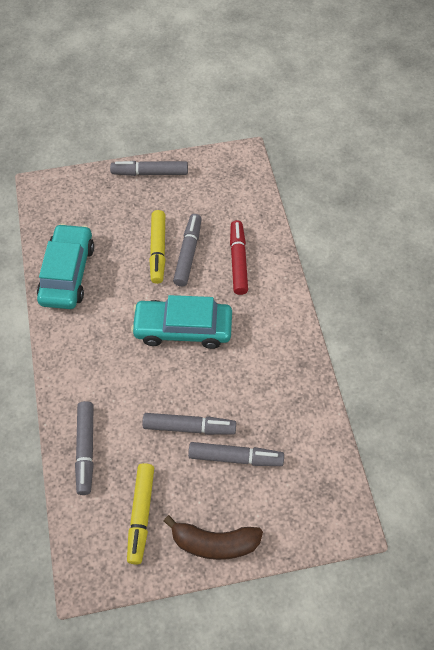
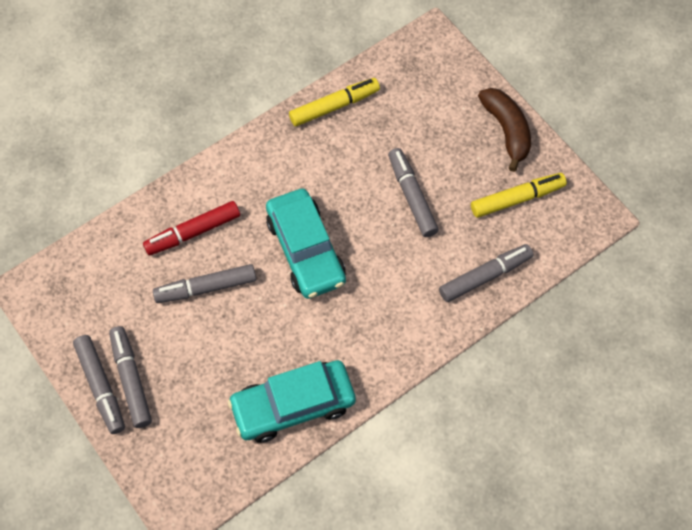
camera: 115 degrees left, 5 degrees up
(158, 250) = (215, 322): yellow marker -> yellow marker (334, 106)
(235, 457) = (420, 146): grey marker -> grey marker (131, 380)

